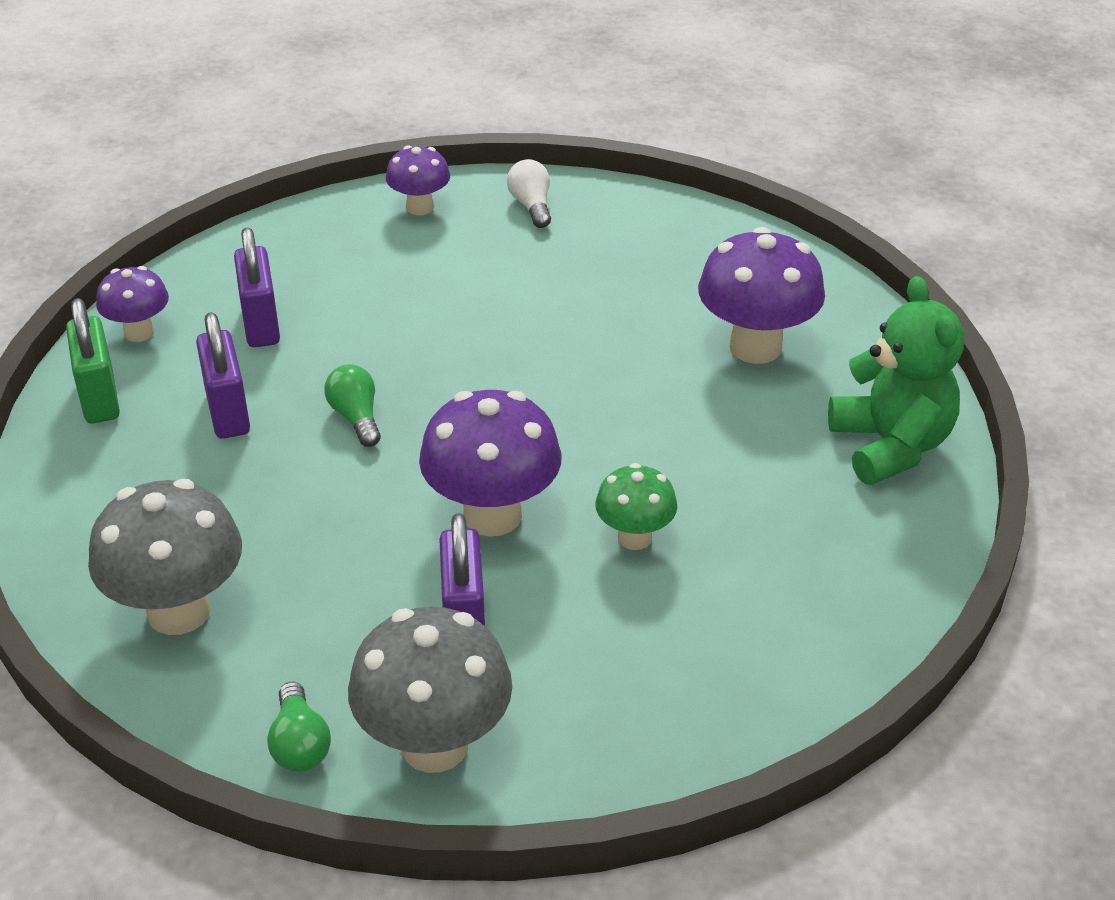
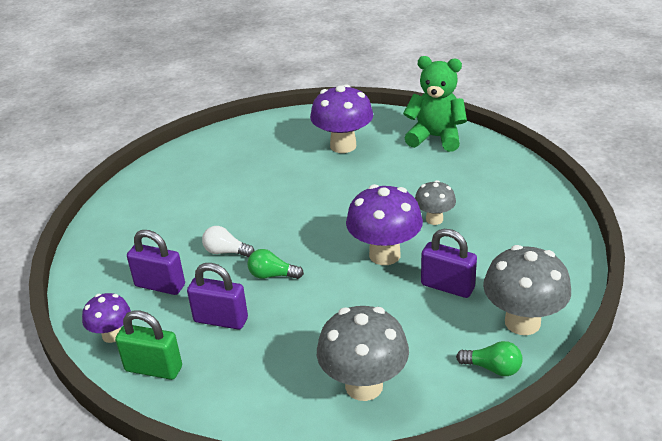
camera: 55 degrees left, 5 degrees down
(420, 207) = (129, 201): purple mushroom -> none
(531, 206) = (173, 168): white light bulb -> white light bulb (226, 252)
(634, 537) = (434, 219): green mushroom -> grey mushroom

